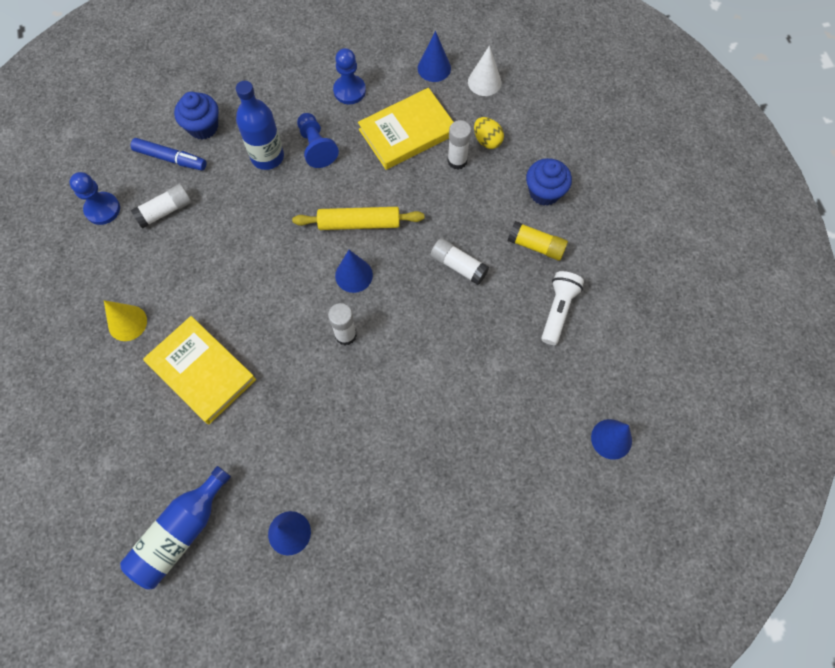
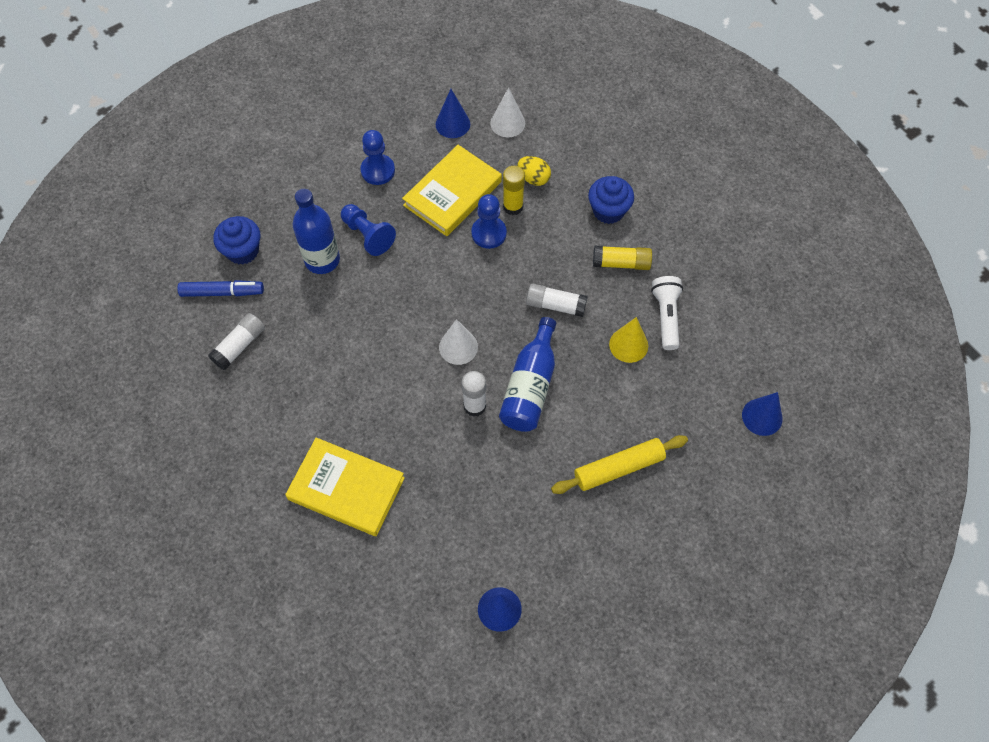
camera: 20 degrees left, 5 degrees down
(102, 209) = (172, 365): blue pawn -> blue pawn (489, 233)
(127, 323) = (249, 467): yellow cone -> yellow cone (628, 345)
(181, 532) = (393, 648): blue bottle -> blue bottle (530, 386)
(354, 275) = (458, 347): blue cone -> white cone
(359, 223) = (442, 296): yellow rolling pin -> yellow rolling pin (618, 468)
(457, 161) = (513, 206): white glue stick -> yellow glue stick

